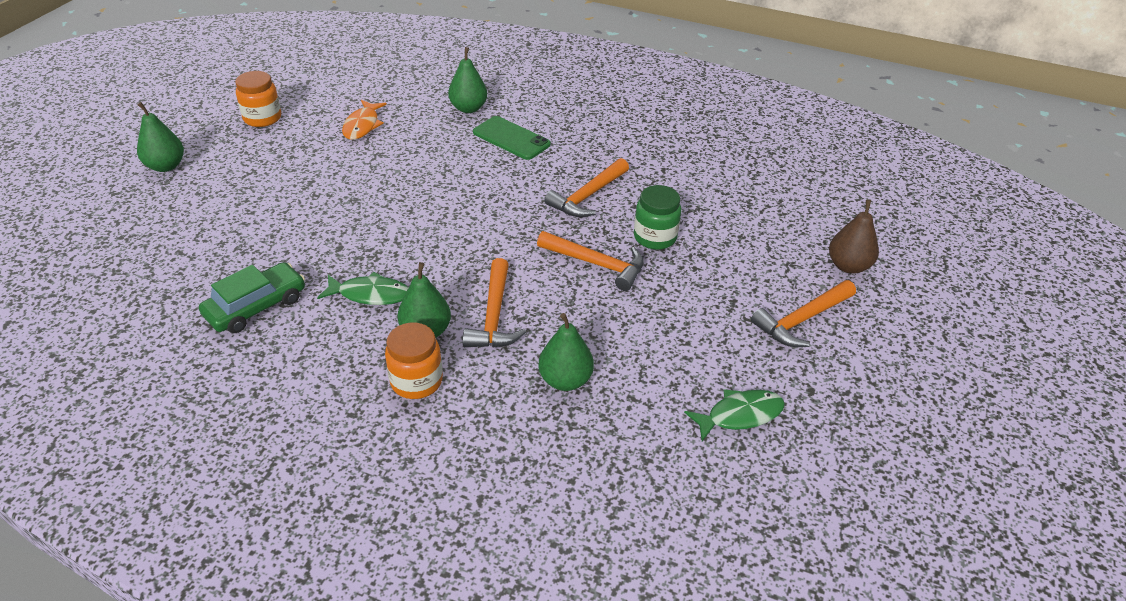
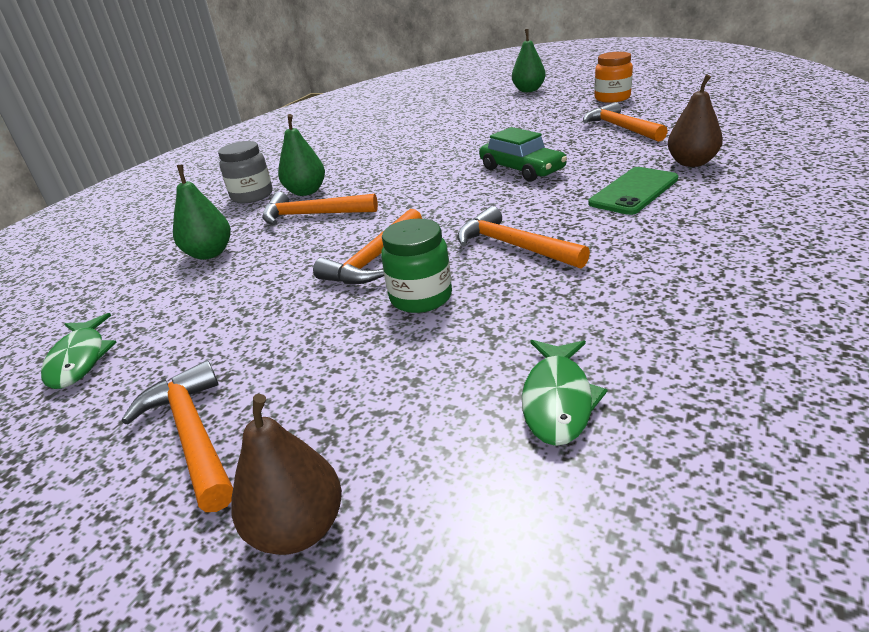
camera: 100 degrees right, 10 degrees down
(256, 306) = (359, 139): green car -> green car (521, 169)
(362, 125) = (620, 128): orange fish -> orange hammer
(370, 294) = (360, 168): green fish -> green fish (558, 400)
(416, 381) = (252, 196): orange jar -> grey jar
(468, 108) = (691, 163): green pear -> brown pear

